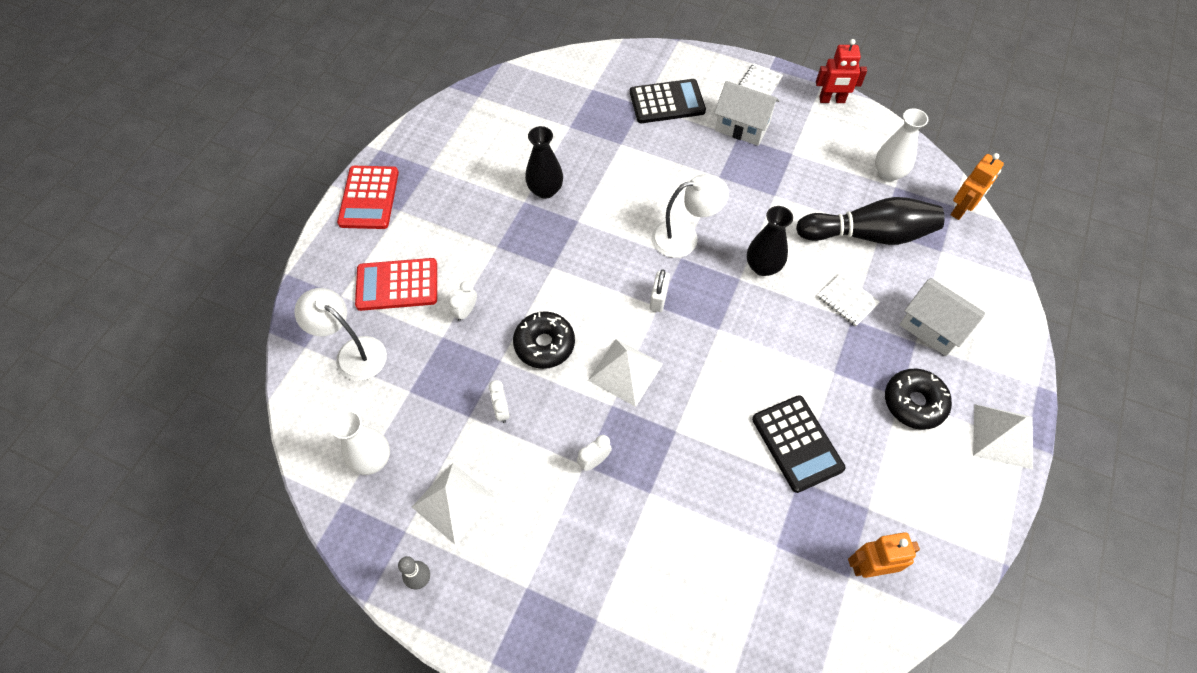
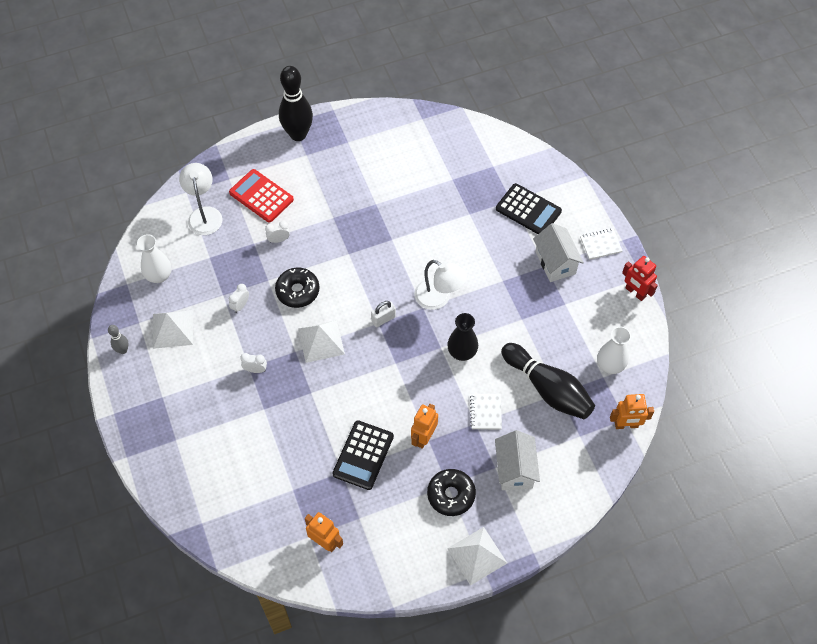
camera: 45 degrees right, 0 degrees up
(369, 198) = (298, 134): red calculator -> black bowling pin
(545, 190) = (394, 206): black vase -> none
(827, 373) = (423, 437): none -> orange robot

